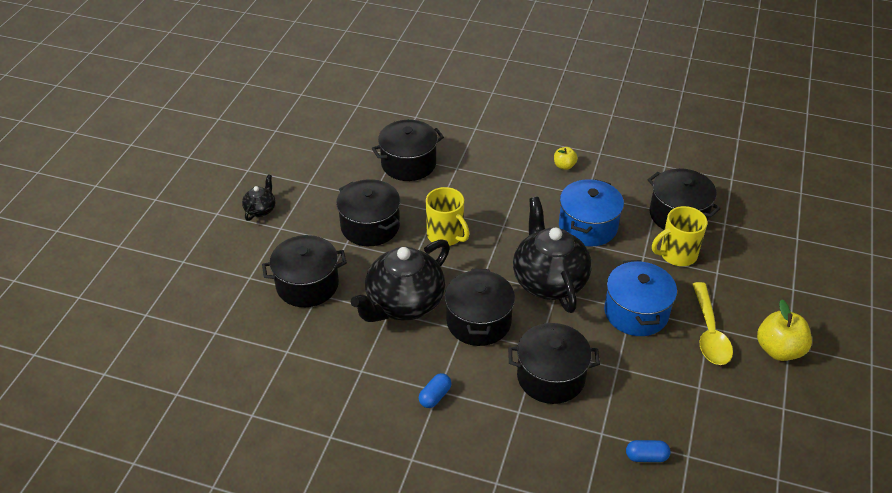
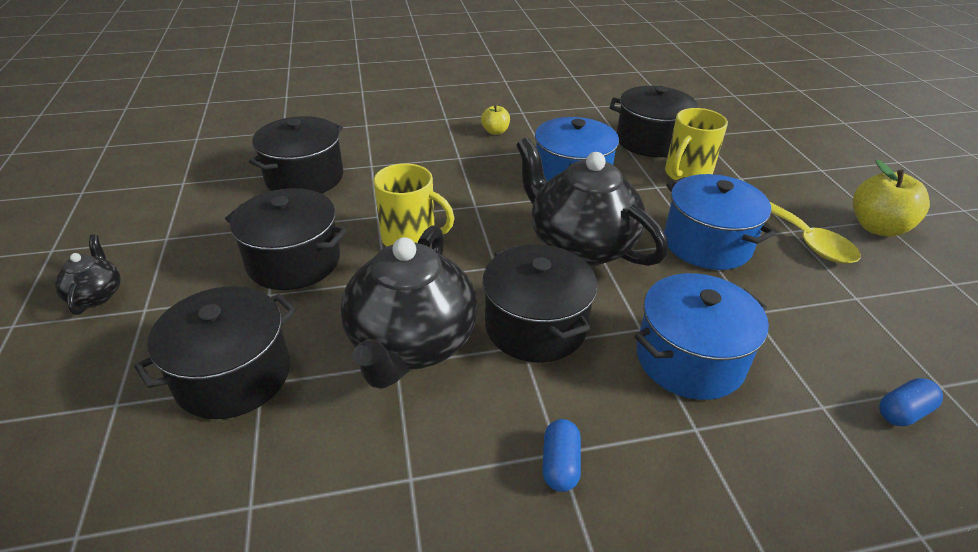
camera: 30 degrees left, 5 degrees down
(550, 377) = (689, 359): black pot -> blue pot

